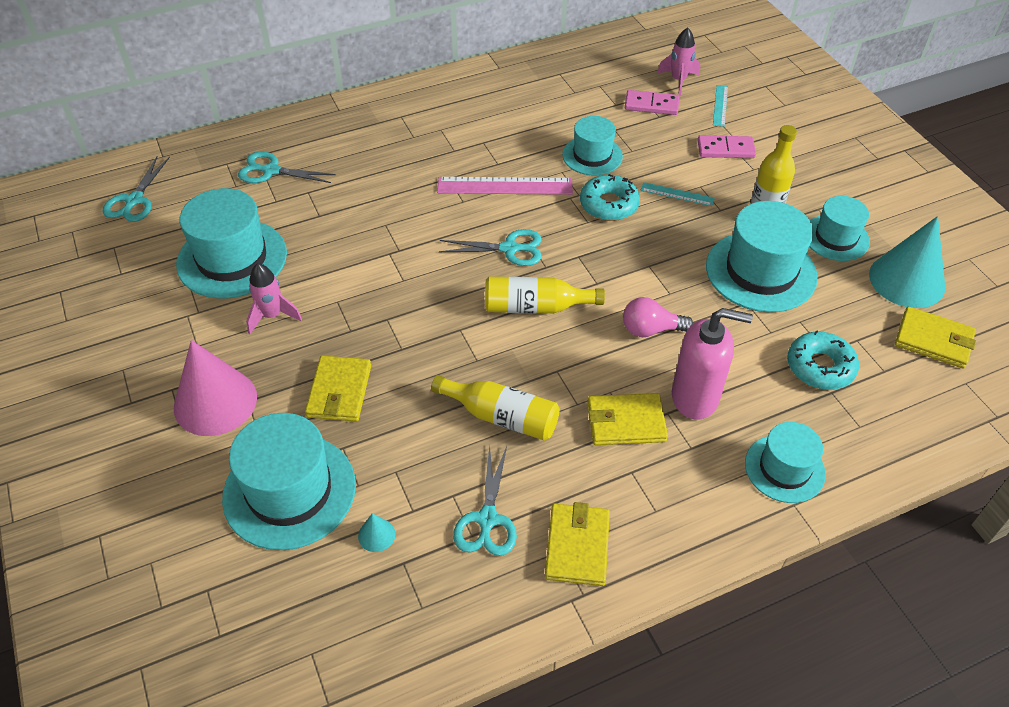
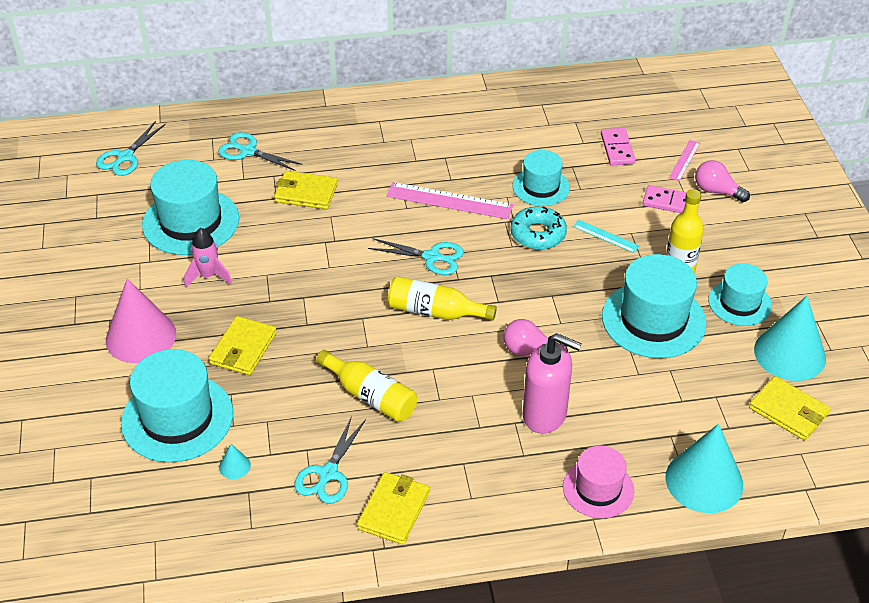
camera: 15 degrees right, 5 degrees down
(626, 422) = (475, 422): yellow wallet -> yellow wallet (306, 193)
(651, 105) = (617, 149): pink domino -> pink domino turned 60 degrees clockwise
(678, 80) = (654, 129): pink rocket -> none
(720, 105) = (684, 160): turquoise ruler -> pink ruler
(764, 130) = (716, 191): none -> pink light bulb
(784, 468) = (598, 489): turquoise hat -> pink hat
(820, 367) = (670, 412): turquoise donut -> none
(886, 434) = (704, 481): none -> turquoise cone

